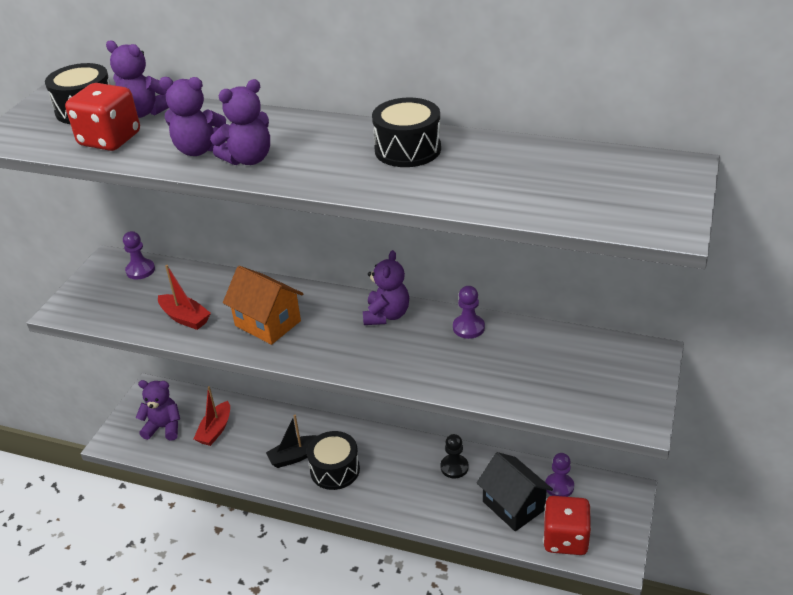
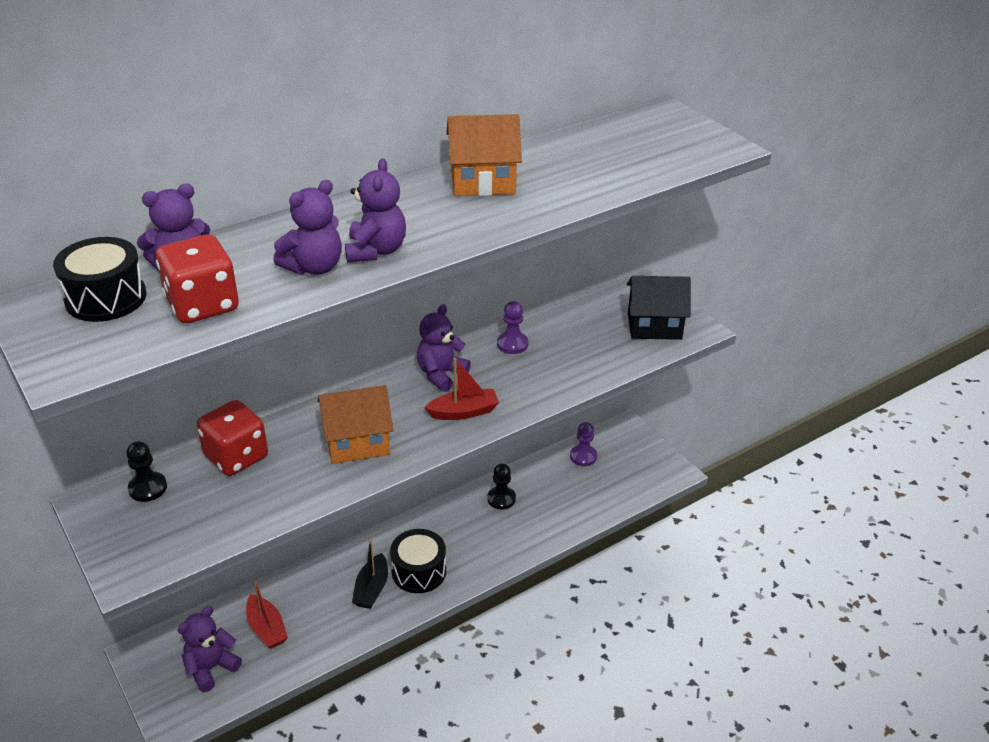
camera: 55 degrees left, 0 degrees up
(140, 270) = (148, 488): purple pawn -> black pawn
(185, 318) = (273, 490): red boat -> red boat (464, 412)
(386, 315) = (441, 374): purple teddy bear -> purple teddy bear turned 105 degrees counterclockwise
(407, 149) = (483, 182): black drum -> orange house
(513, 506) = (574, 491): black house -> black house (654, 326)
(565, 539) = (631, 484): red dice -> red dice (236, 457)

